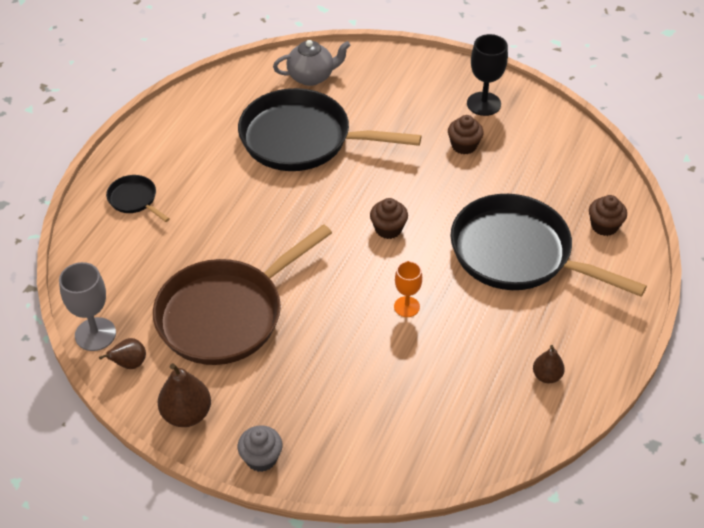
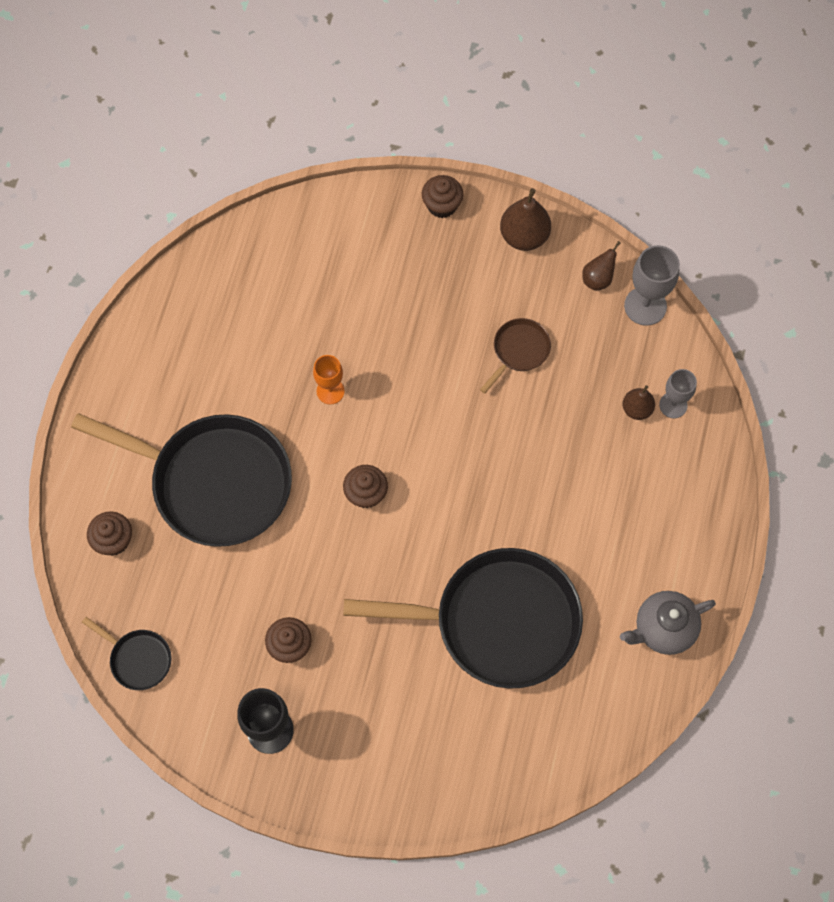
camera: 170 degrees right, 20 degrees up
(107, 255) = (673, 405): none -> grey goblet
(134, 199) = (672, 488): black pan -> black pan (138, 659)
(226, 314) = (519, 351): brown pan -> brown pan, size x0.43
(261, 458) = (442, 205): grey cupcake -> brown cupcake
(312, 77) = (512, 744): grey teapot -> grey teapot (663, 629)
(546, 376) = (179, 332): brown pear -> brown pear (637, 409)

